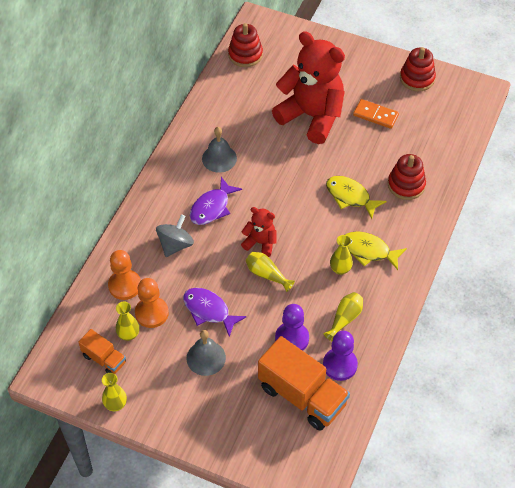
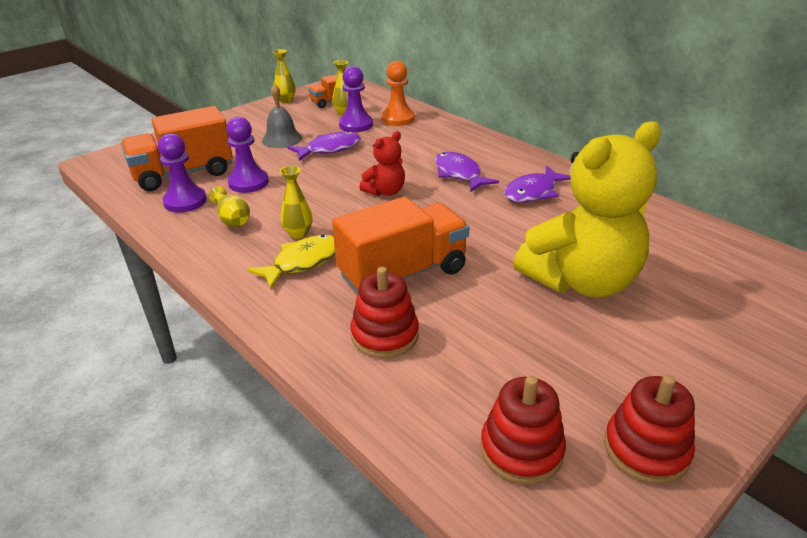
camera: 115 degrees right, 20 degrees down
(151, 313) = (356, 125): orange pawn -> purple pawn
(175, 245) = (424, 147): grey spinning top -> none
(219, 158) = (533, 192): grey bell -> purple fish
(245, 54) = (740, 252): red stacking toy -> red stacking toy (521, 450)
(267, 275) = (339, 186): yellow vase -> none
(312, 116) = (581, 281): red teddy bear -> yellow teddy bear
(350, 196) = (403, 273): yellow fish -> orange truck
(375, 115) = (558, 351): orange domino -> none

